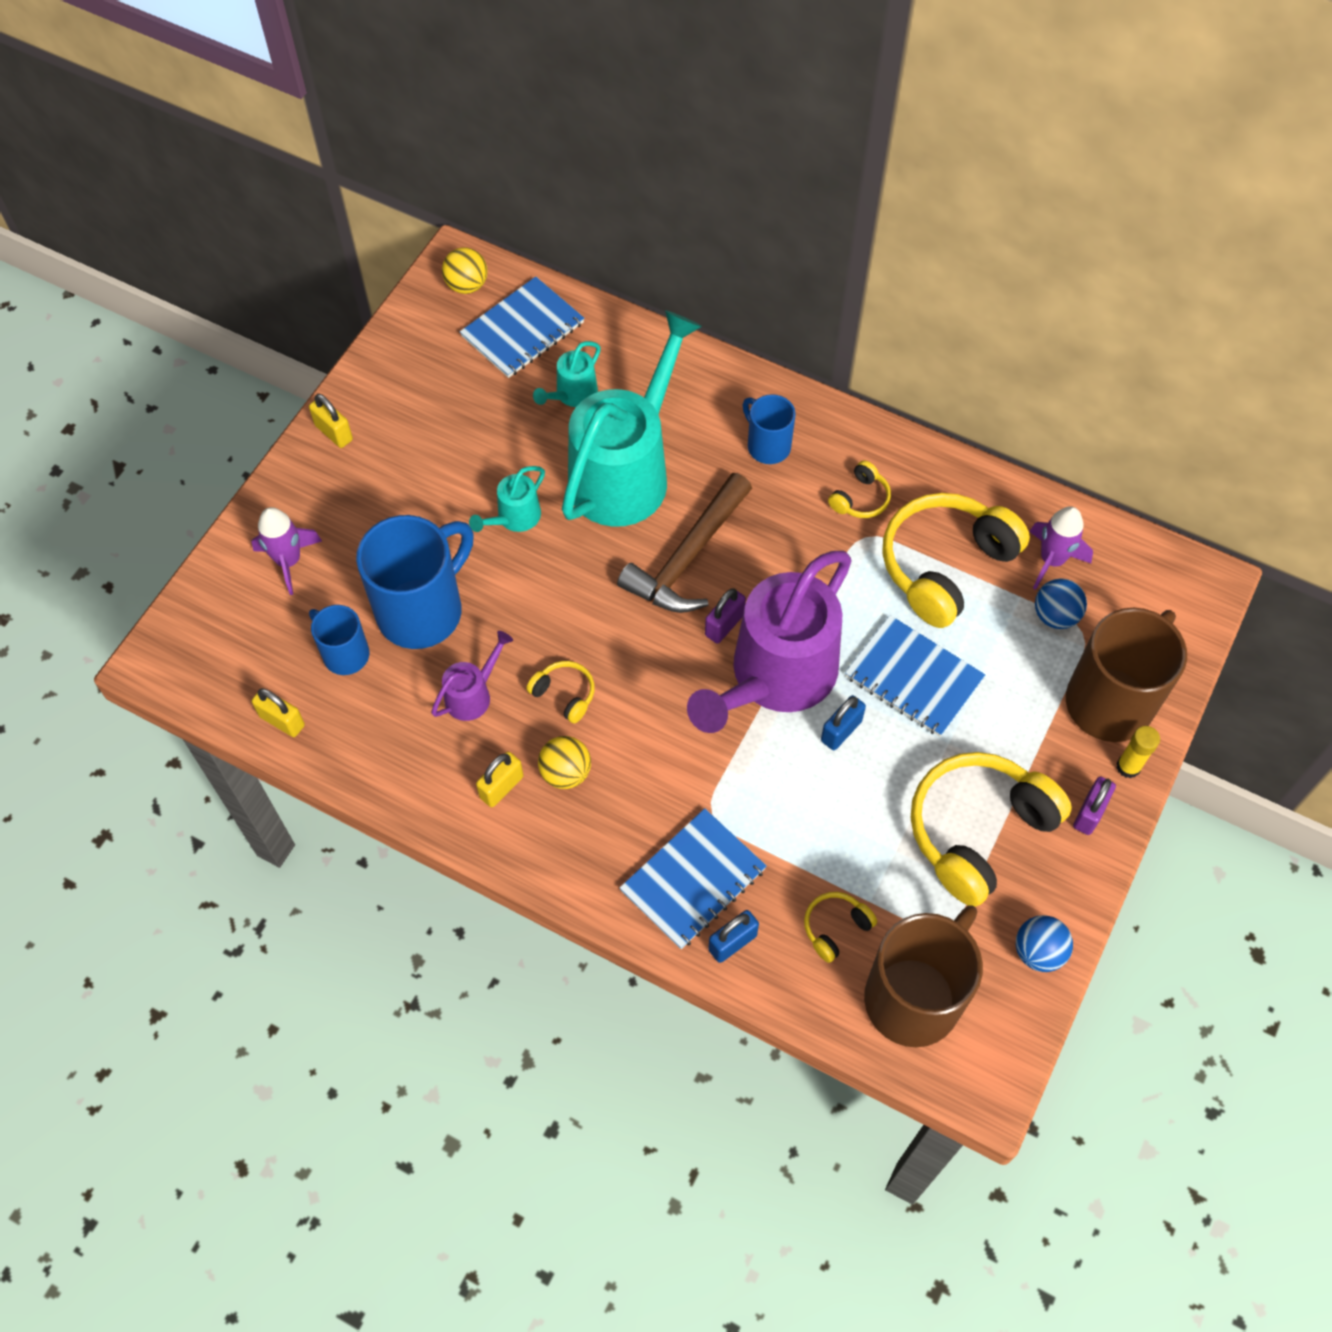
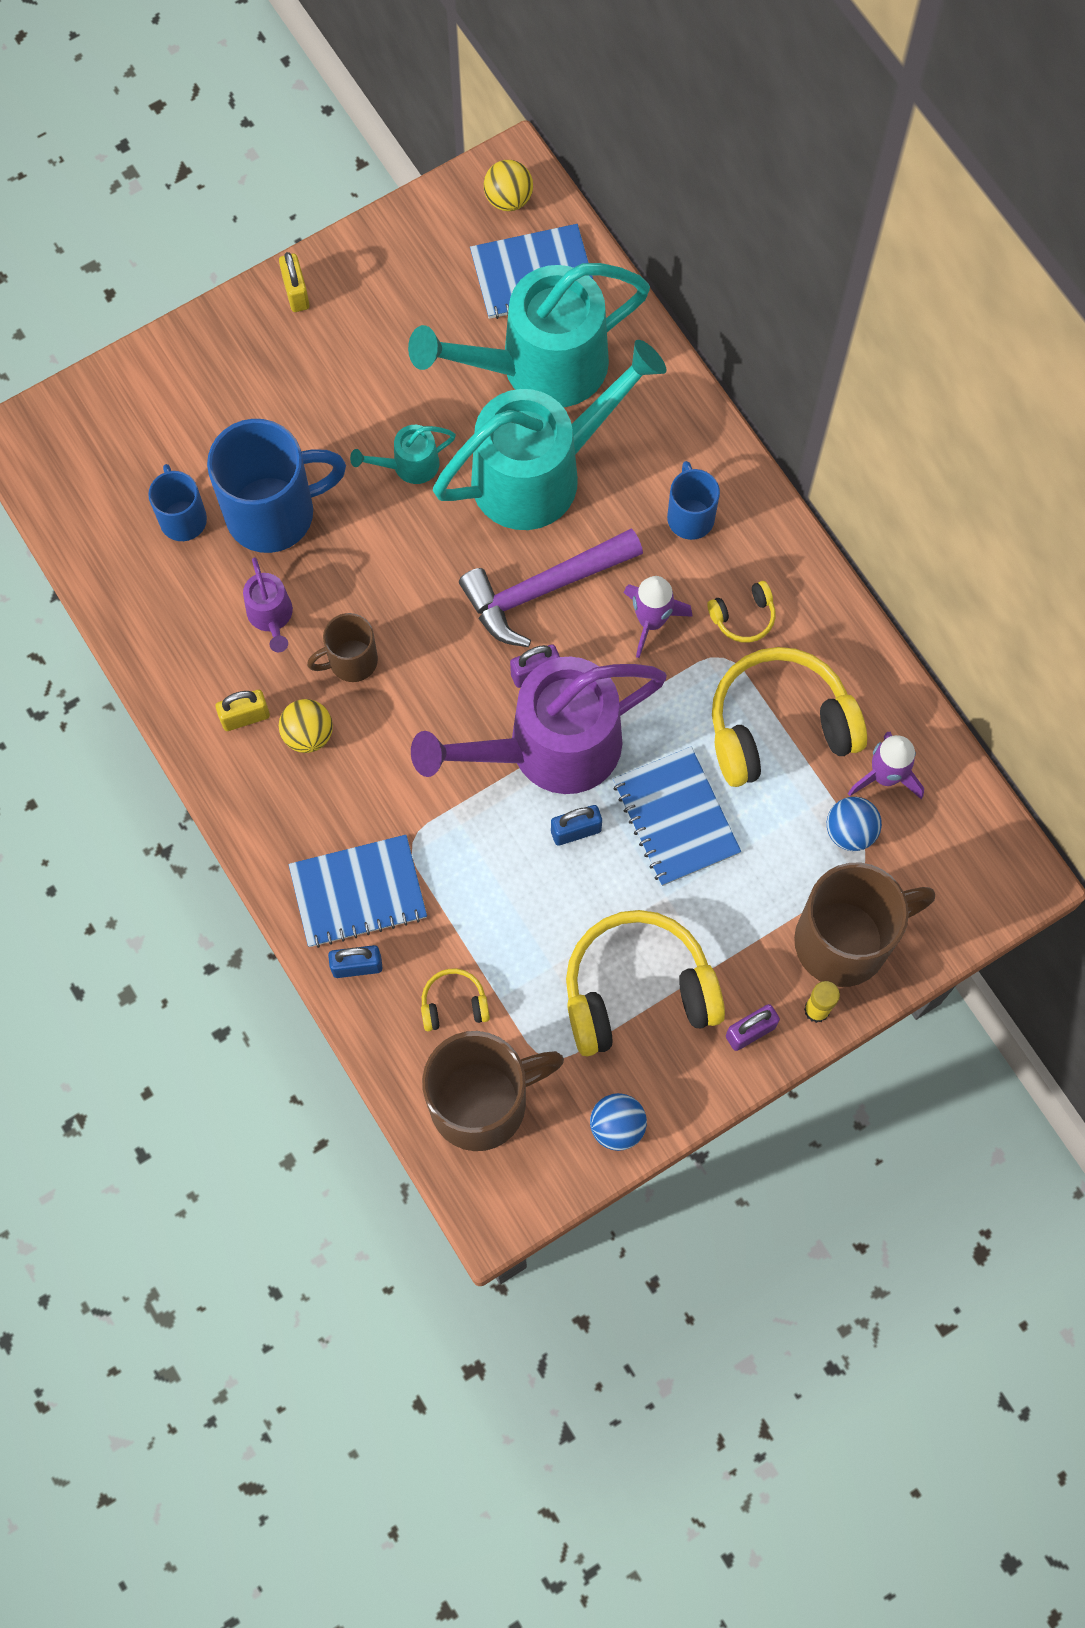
camera: 30 degrees right, 10 degrees up
(282, 721) = (94, 553): yellow padlock -> none
(289, 561) = (184, 402): purple rocket -> purple rocket (651, 621)
(473, 694) = (271, 617): purple watering can -> purple watering can turned 90 degrees clockwise
(564, 694) = (351, 661): yellow headphones -> brown mug
(572, 395) = (538, 367): turquoise watering can -> turquoise watering can, size x2.34
(688, 557) = (544, 589): brown hammer -> purple hammer

